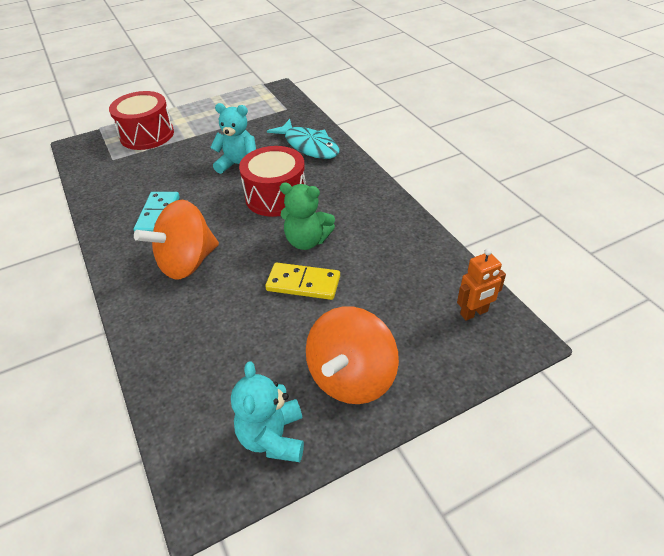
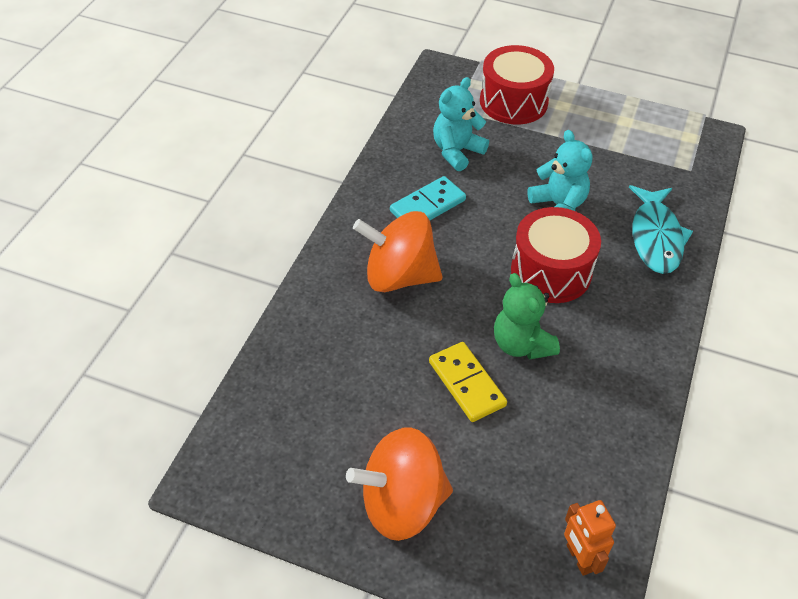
camera: 45 degrees right, 5 degrees up
(273, 437) = (292, 489): turquoise teddy bear -> turquoise teddy bear (457, 151)
(474, 313) = (579, 558): orange robot -> orange robot turned 45 degrees clockwise

